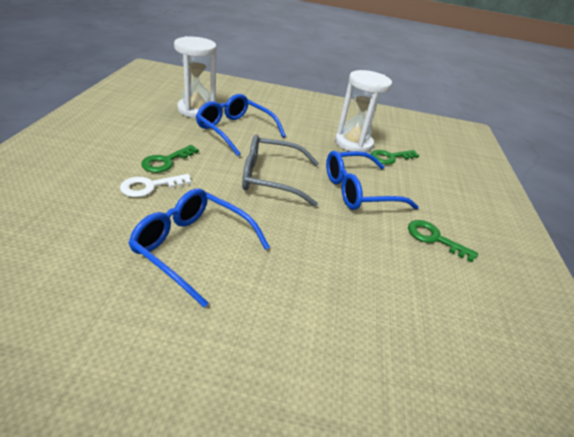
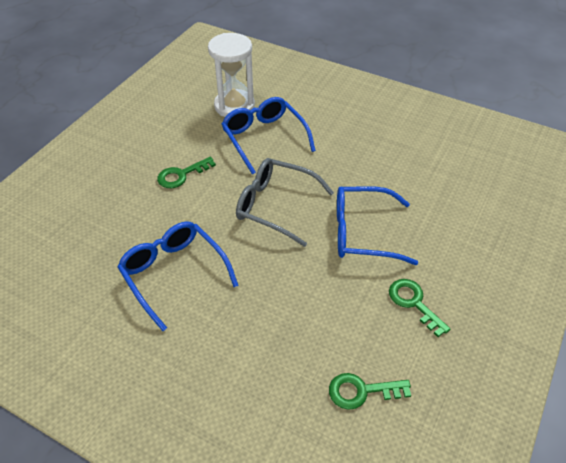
camera: 25 degrees right, 10 degrees up
(150, 186) = (158, 203): white key -> none
(353, 143) = (393, 166): white hourglass -> none
(390, 157) = (428, 191): green key -> green key (362, 391)

